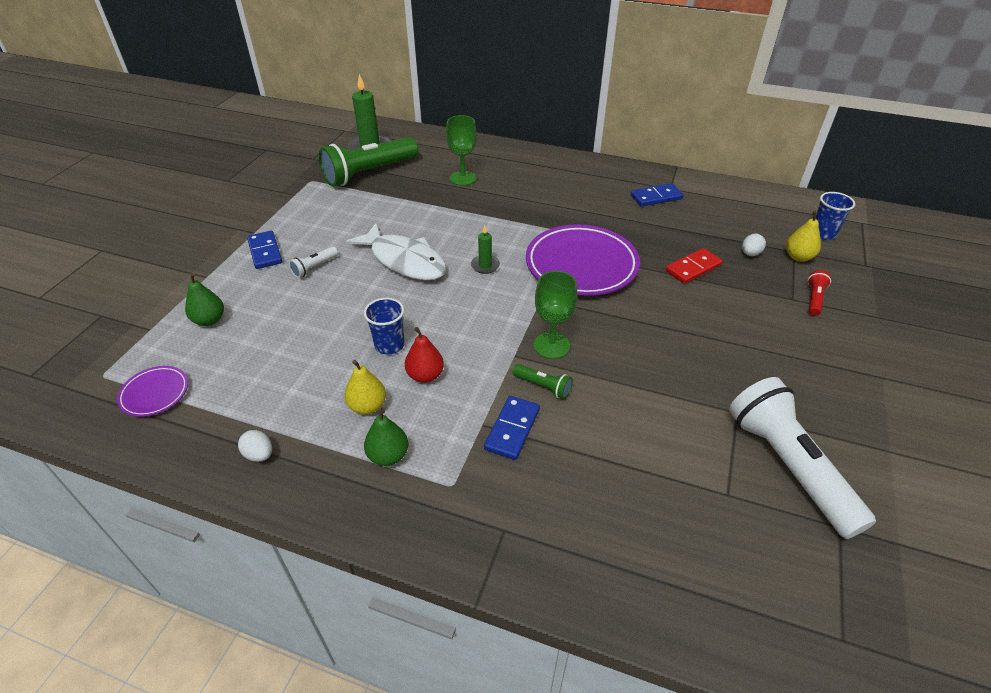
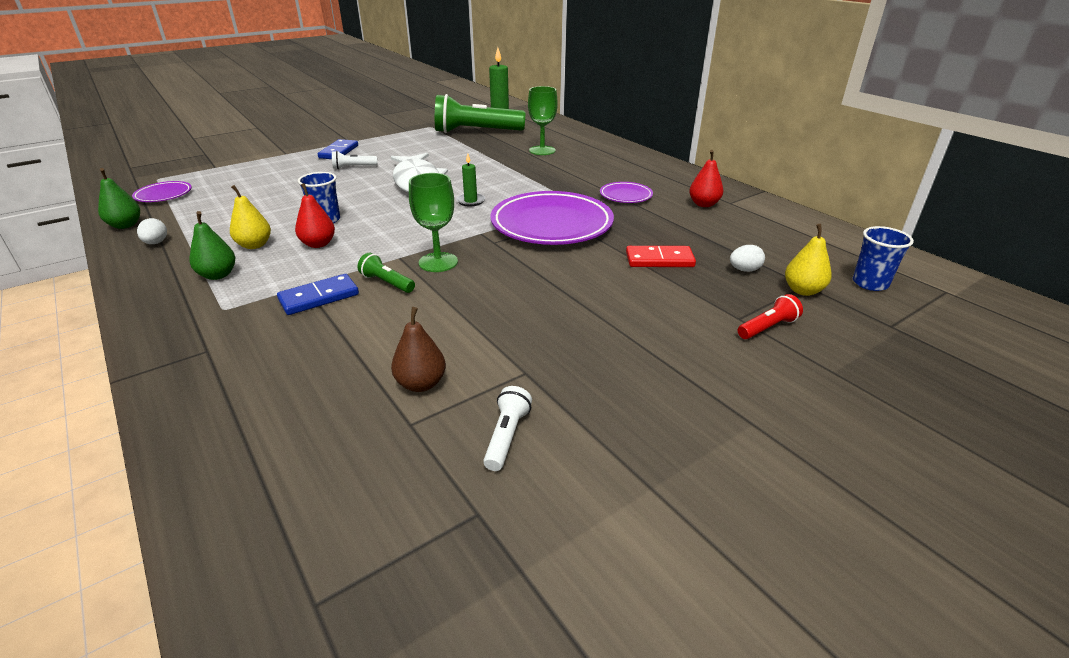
camera: 35 degrees right, 10 degrees down
(209, 320) = (250, 173): green pear -> green pear (125, 225)
(543, 386) = (387, 283): green flashlight -> green flashlight turned 150 degrees clockwise
(594, 209) = (625, 196): none -> purple plate
(656, 197) = (703, 204): blue domino -> red pear
(691, 460) = (421, 384): none -> brown pear
(788, 466) = (506, 436): white flashlight -> white flashlight, size x0.42

